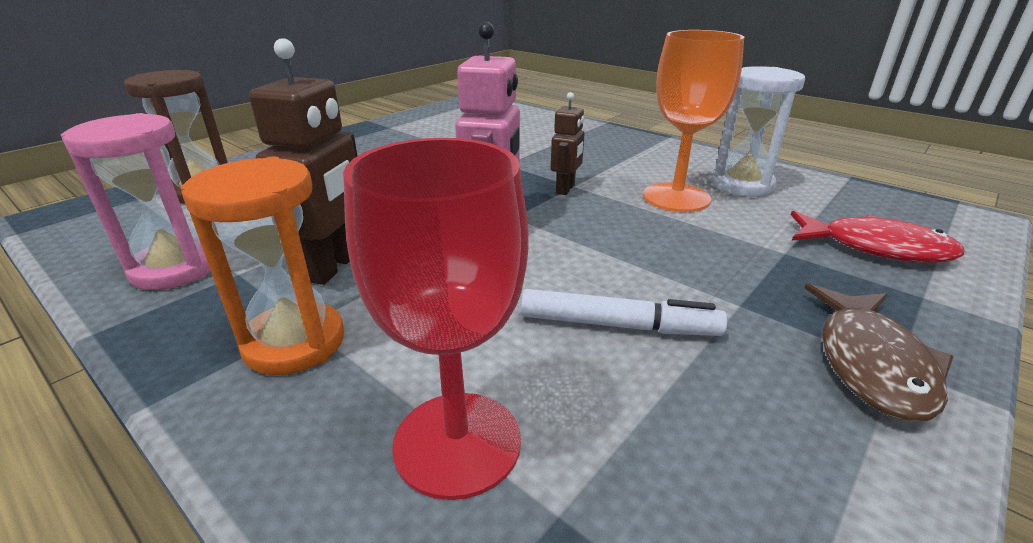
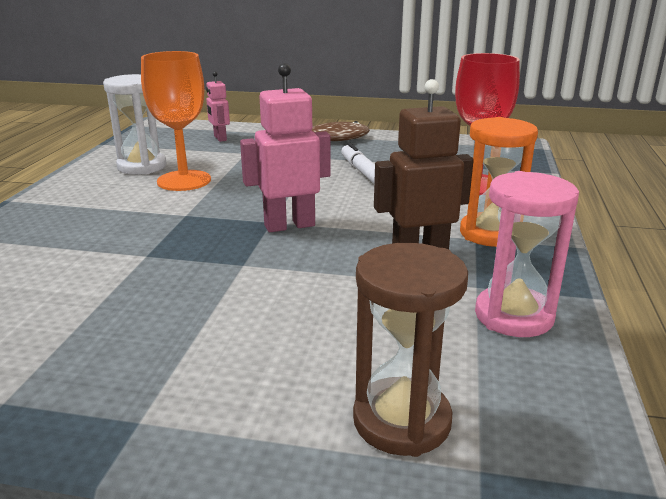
camera: 120 degrees left, 5 degrees down
(565, 189) = (197, 215): brown robot -> none
(875, 248) = (220, 138): red fish -> pink robot

